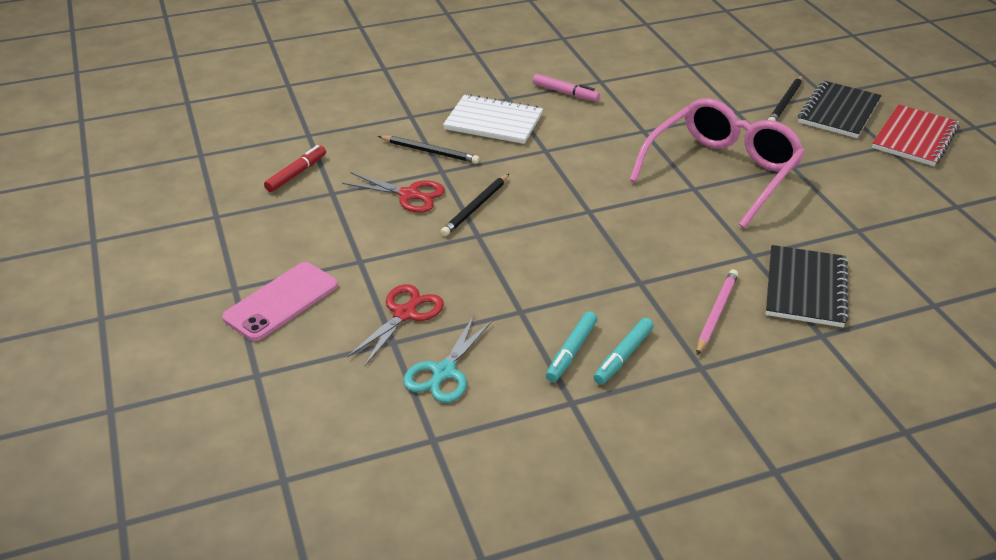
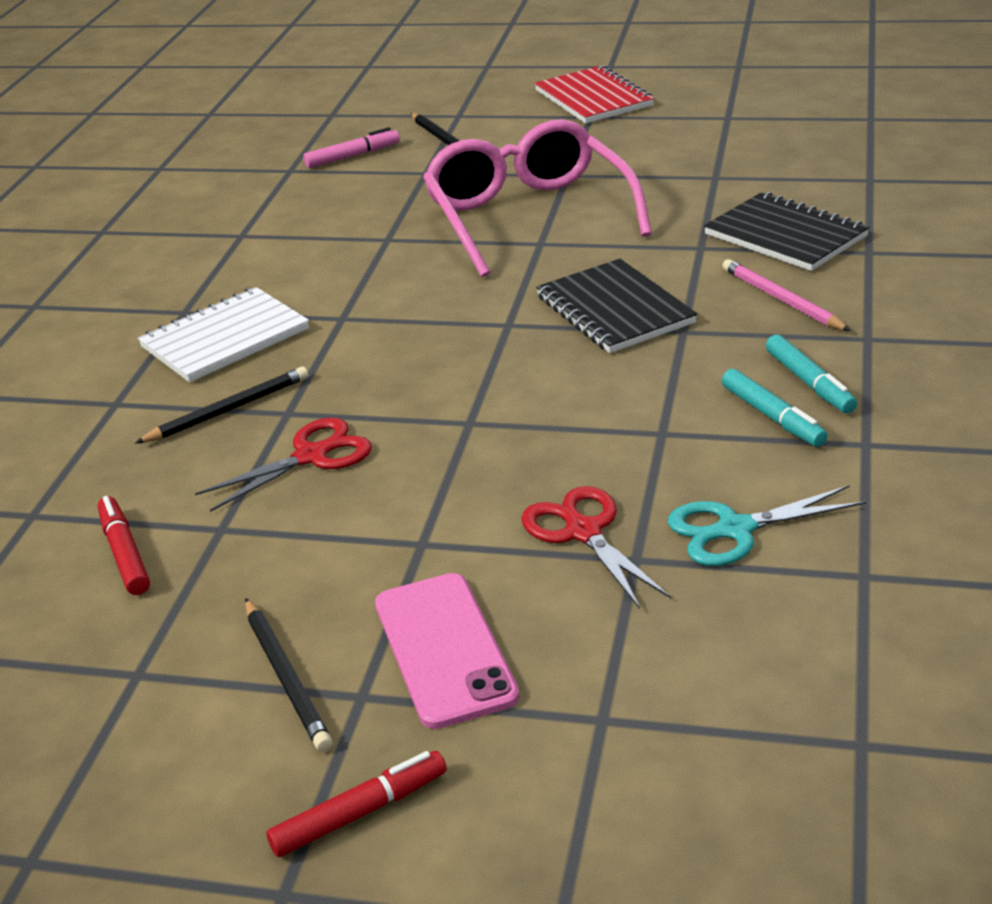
camera: 55 degrees left, 5 degrees down
(158, 319) = (360, 813): none -> red marker
(444, 372) = (735, 529): turquoise scissors -> turquoise scissors turned 105 degrees clockwise
(476, 207) = (404, 407): black pencil -> black pencil (286, 677)
(565, 93) = (233, 266): pink marker -> pink marker (352, 156)
(839, 112) = (499, 119): black notebook -> black notebook (615, 310)

